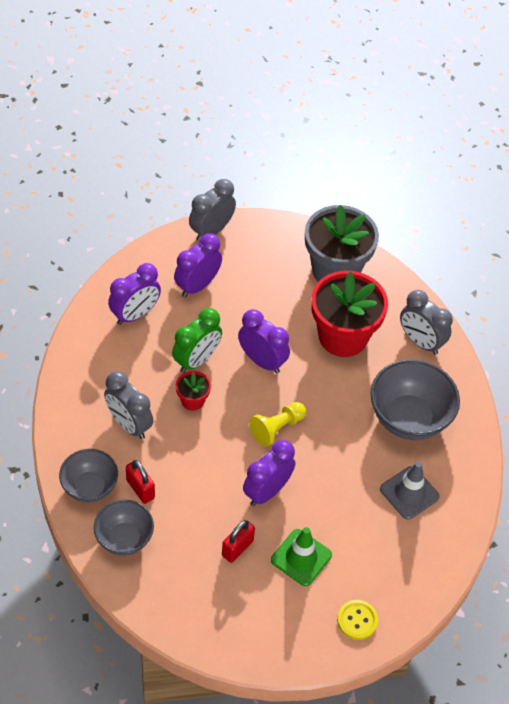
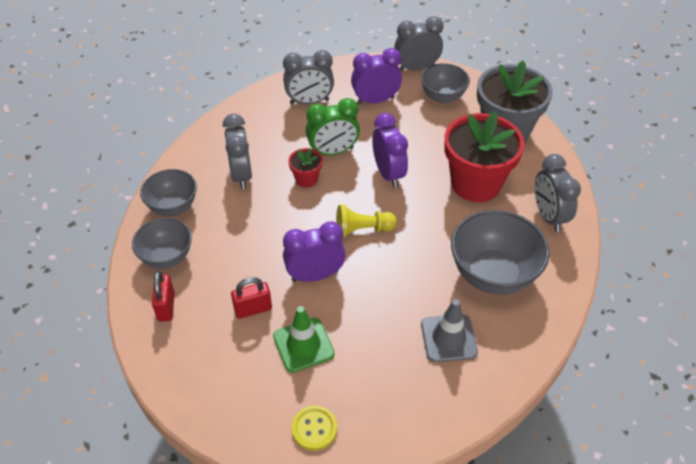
camera: 35 degrees right, 5 degrees down
(135, 314) = (309, 102): purple clock -> grey clock
(140, 489) = (210, 225): red padlock -> red padlock (166, 307)
(257, 254) = (443, 96): none -> grey bowl

